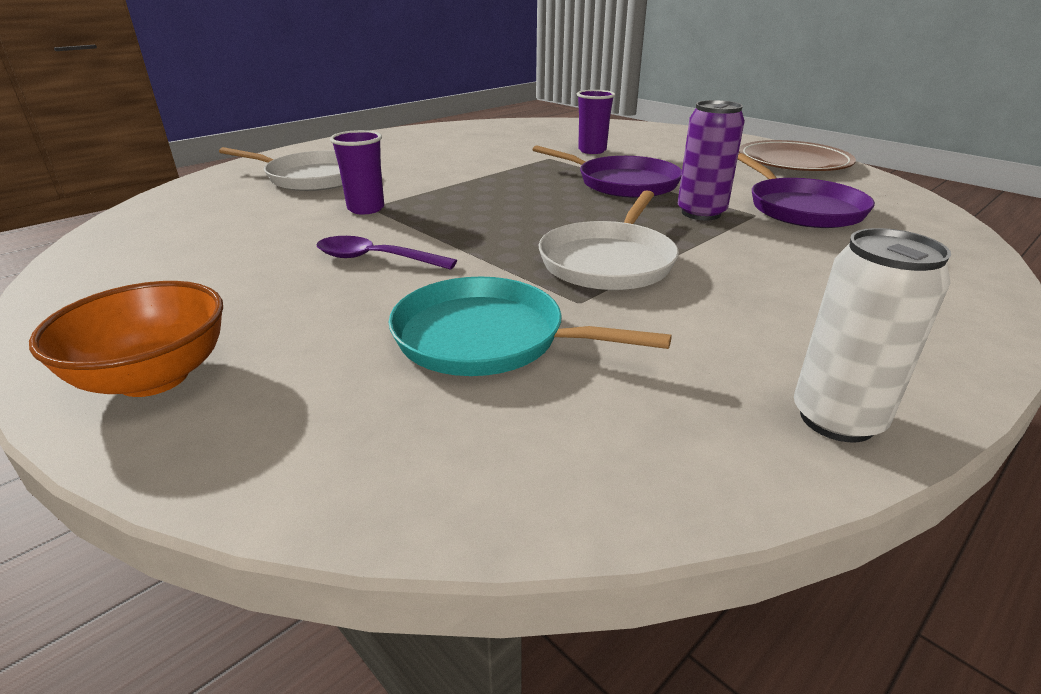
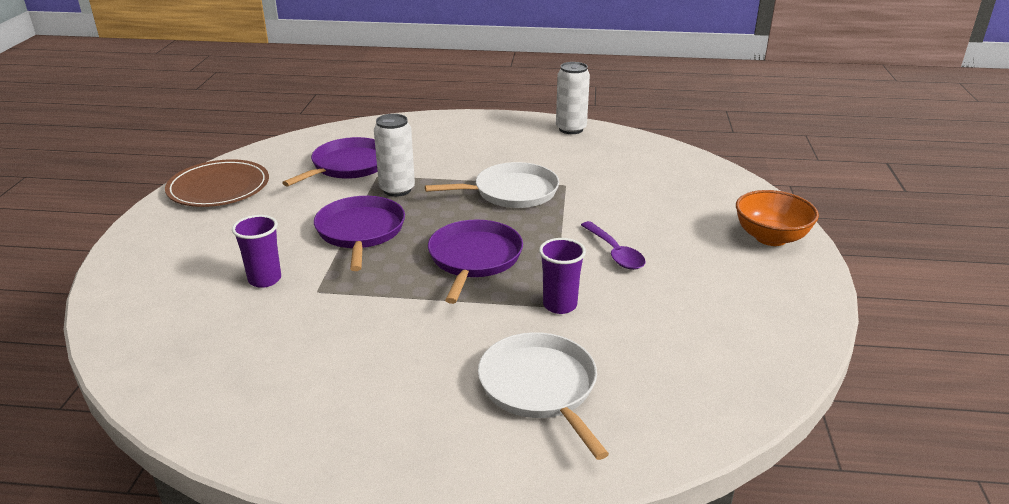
camera: 130 degrees left, 0 degrees up
(487, 338) = (626, 190): turquoise pan -> none
(497, 204) = (474, 259): none -> purple pan
(701, 213) = (397, 189): purple can -> white can

